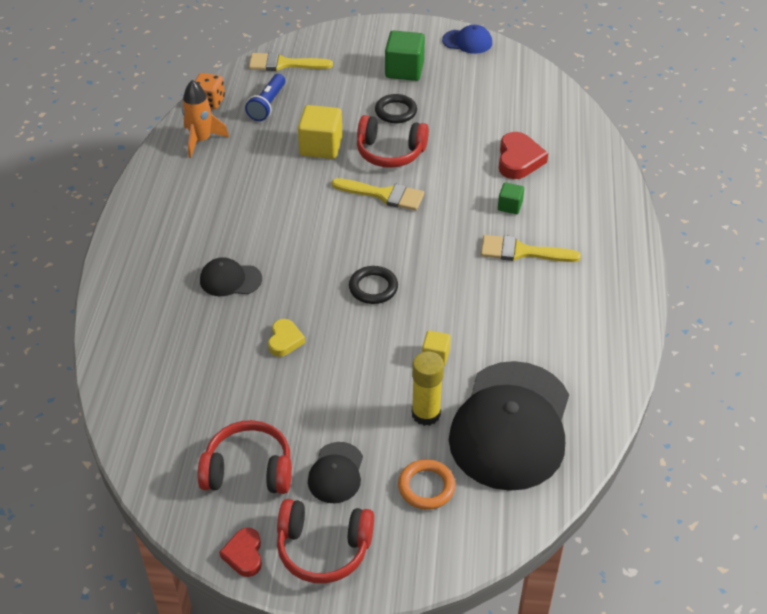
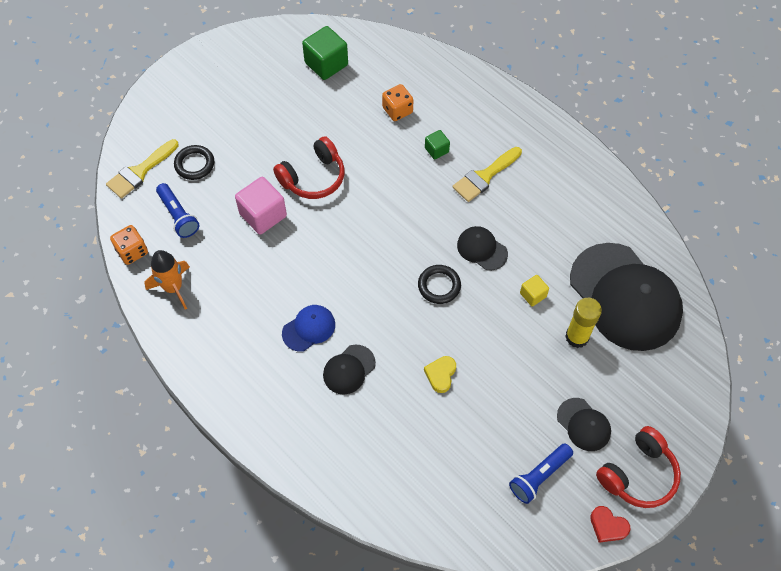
camera: 50 degrees left, 15 degrees up
(248, 470) = (539, 476): red headphones -> blue flashlight
(285, 340) = (440, 375): yellow heart -> yellow heart turned 120 degrees counterclockwise
(321, 146) = (263, 215): yellow cube -> pink cube
(384, 195) = (354, 213): yellow brush -> none
(395, 111) = (273, 142): black ring -> black ring (194, 164)
(404, 70) = (232, 103): green cube -> green cube (326, 64)
(426, 487) = (635, 380): orange ring -> none
(443, 293) = (482, 249): none -> black cap
(467, 42) = (242, 42): blue cap -> blue cap (309, 328)
(519, 160) = (397, 110): red heart -> orange dice

